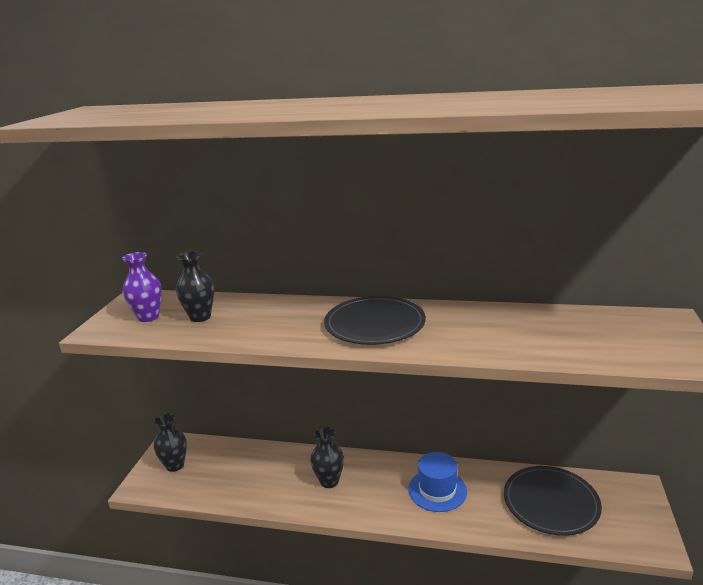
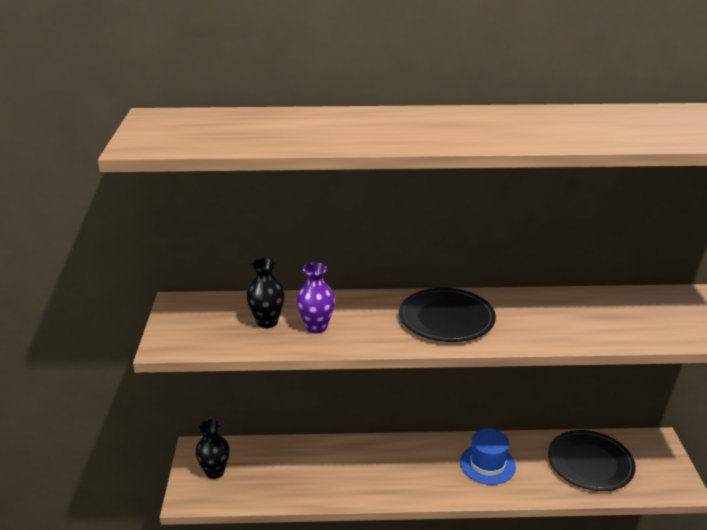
camera: 15 degrees left, 5 degrees up
(148, 317) = (211, 326): purple vase -> purple vase (316, 327)
(329, 481) = (382, 468): black vase -> none

